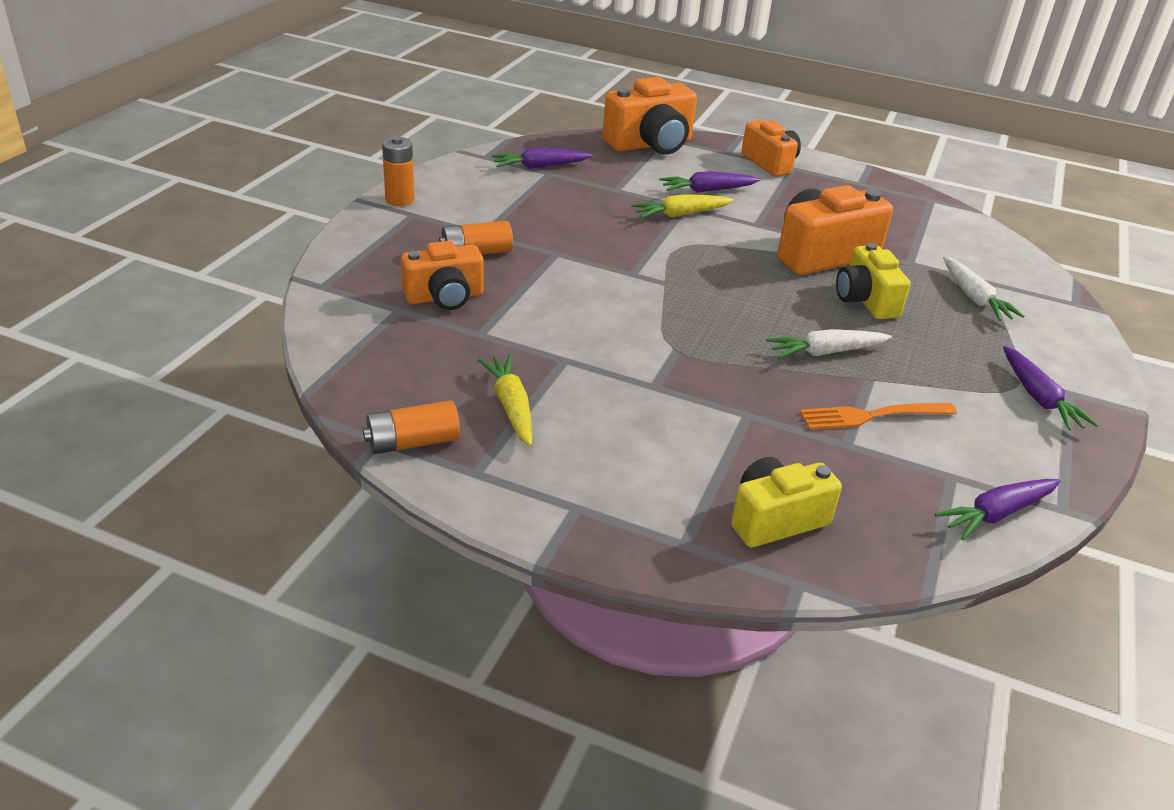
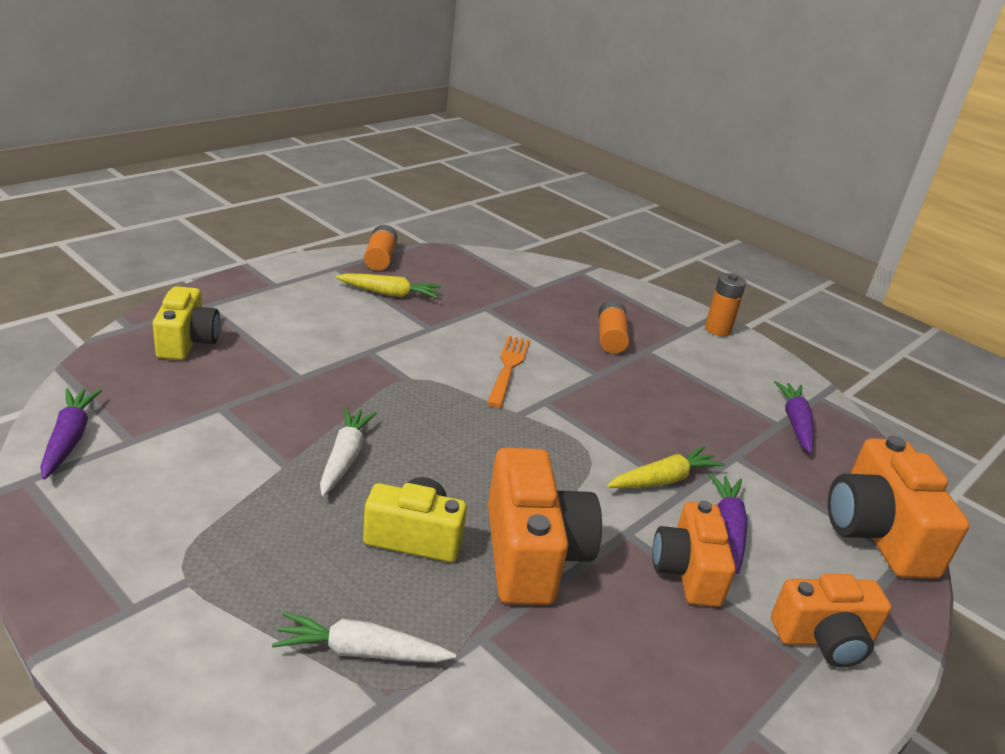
camera: 110 degrees right, 5 degrees down
(445, 297) = (543, 308): orange camera -> orange camera (687, 571)
(680, 214) = (663, 480): yellow carrot -> yellow carrot turned 60 degrees clockwise
(872, 416) = (238, 438): orange fork -> orange fork (508, 368)
(1038, 398) = (149, 572): purple carrot -> none

